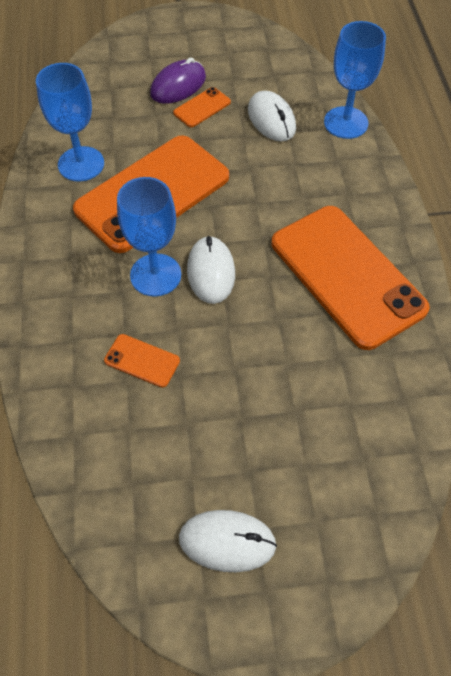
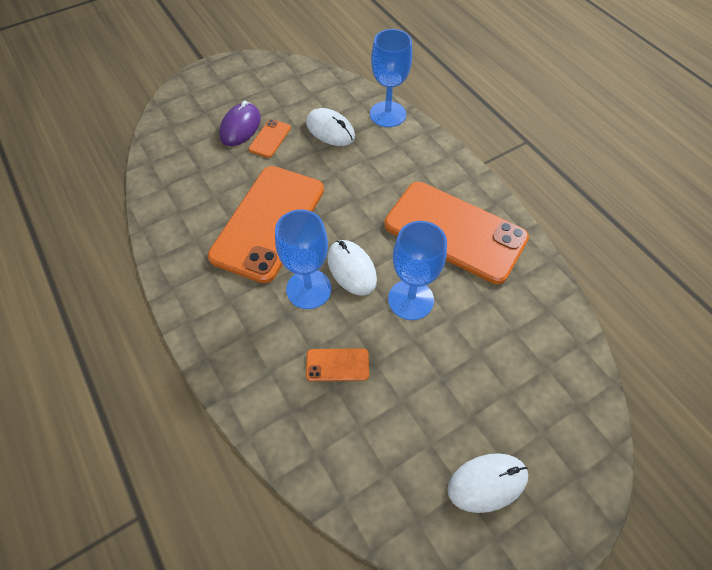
camera: 25 degrees left, 0 degrees up
(81, 164) = (194, 219): blue goblet -> blue goblet (410, 299)

